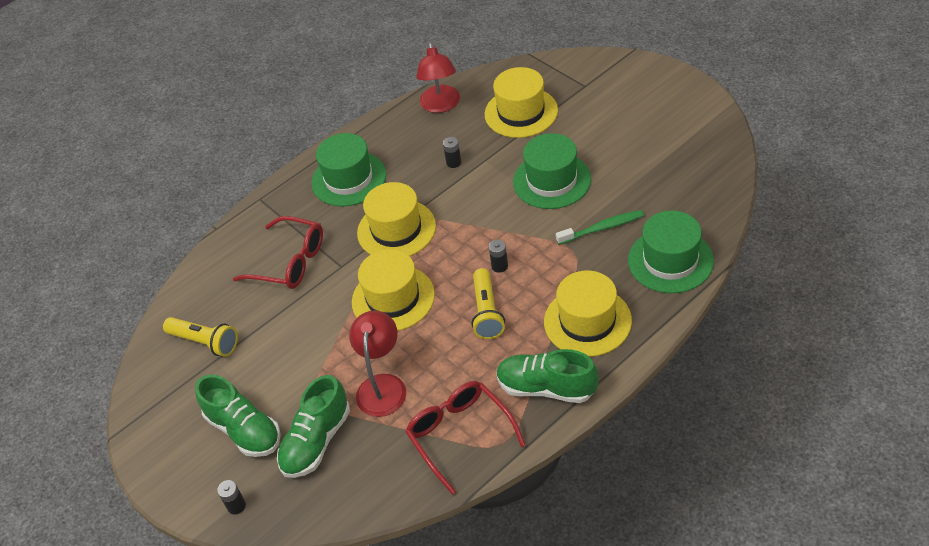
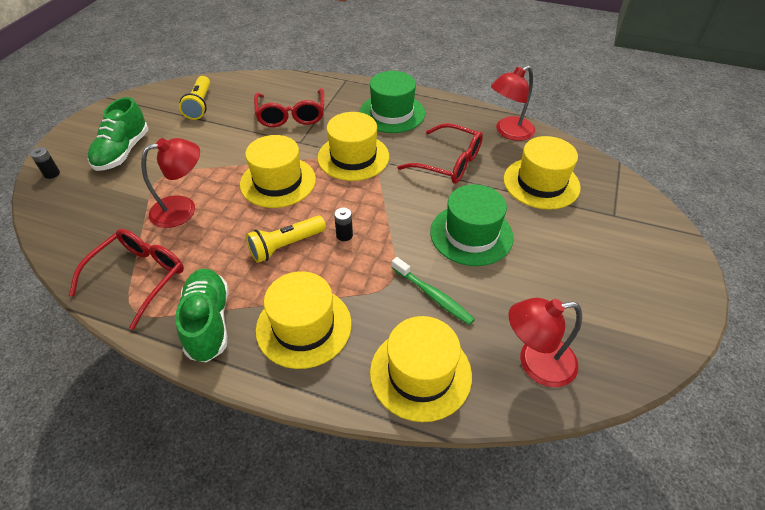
camera: 55 degrees right, 0 degrees up
(316, 441) = (118, 192): green shoe -> none
(453, 162) = (449, 163): black battery -> red glasses
(670, 260) = (420, 373): green hat -> yellow hat
(695, 192) = (535, 363): none -> red lamp

